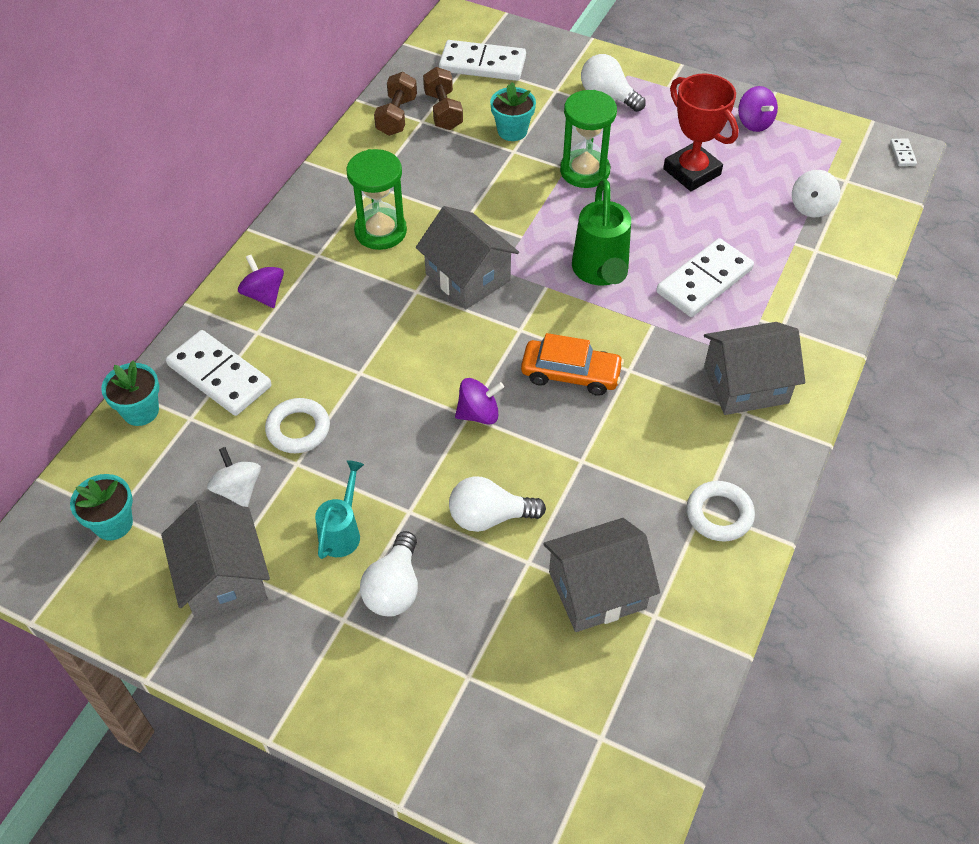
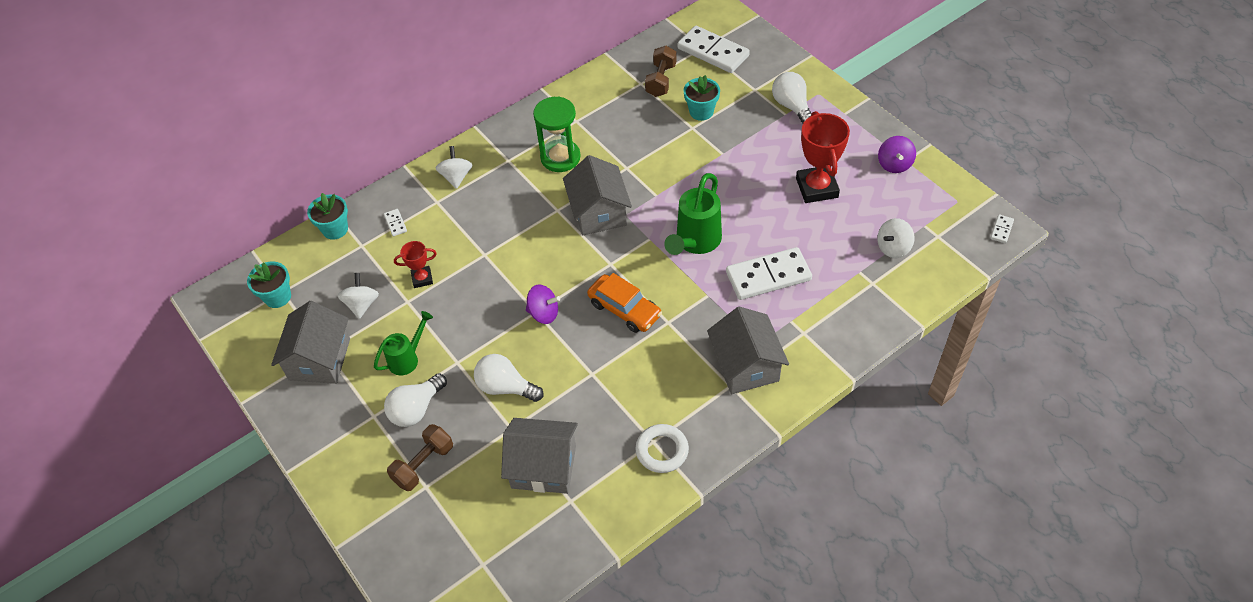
camera: 30 degrees right, 0 degrees up
(219, 376) = (395, 223): white domino -> white domino, size x0.42
(264, 295) = (456, 177): purple spinning top -> white spinning top
(298, 429) = (422, 278): white ring -> red trophy
(342, 531) = (407, 358): turquoise watering can -> green watering can
(396, 116) = (625, 74): brown dumbbell -> brown dumbbell (423, 464)
(585, 171) = (735, 160): green hourglass -> none
(745, 384) = (746, 365): grey house -> grey house turned 60 degrees clockwise

